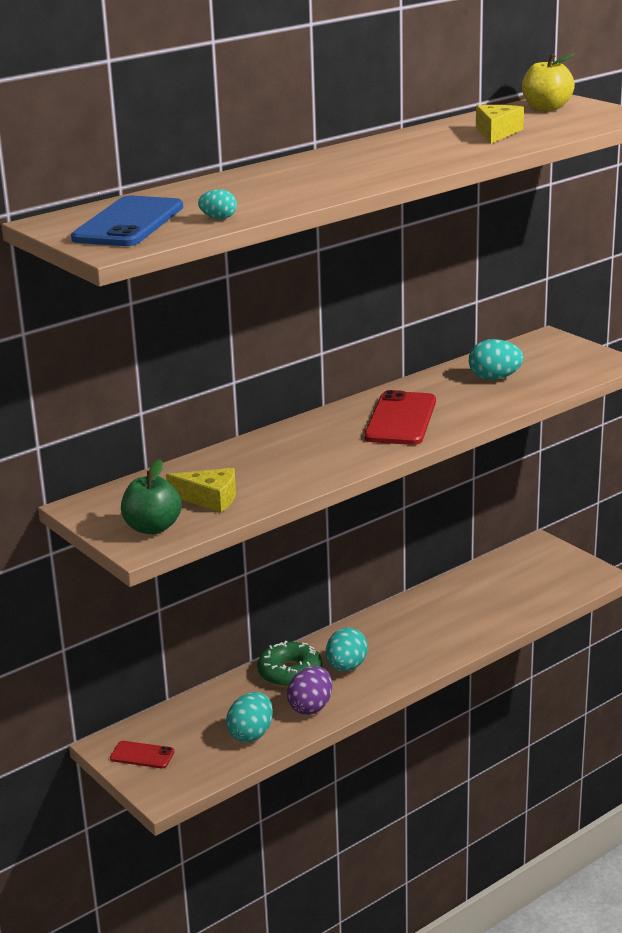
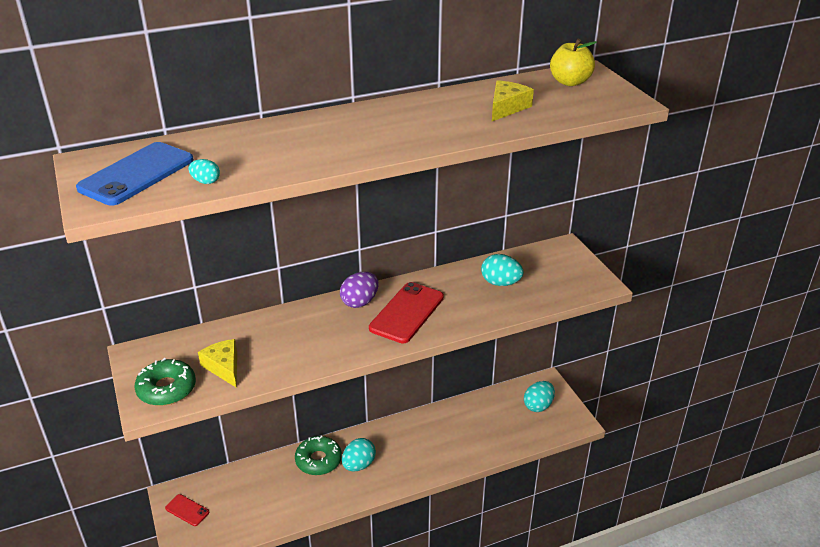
camera: 15 degrees right, 10 degrees up
(152, 528) = (166, 389): green apple -> green donut
(210, 498) = (224, 367): yellow cheese -> yellow cheese turned 150 degrees counterclockwise
(251, 734) = (266, 511): turquoise egg -> turquoise egg (538, 406)
(311, 707) = (317, 496): purple egg -> purple egg (360, 302)

